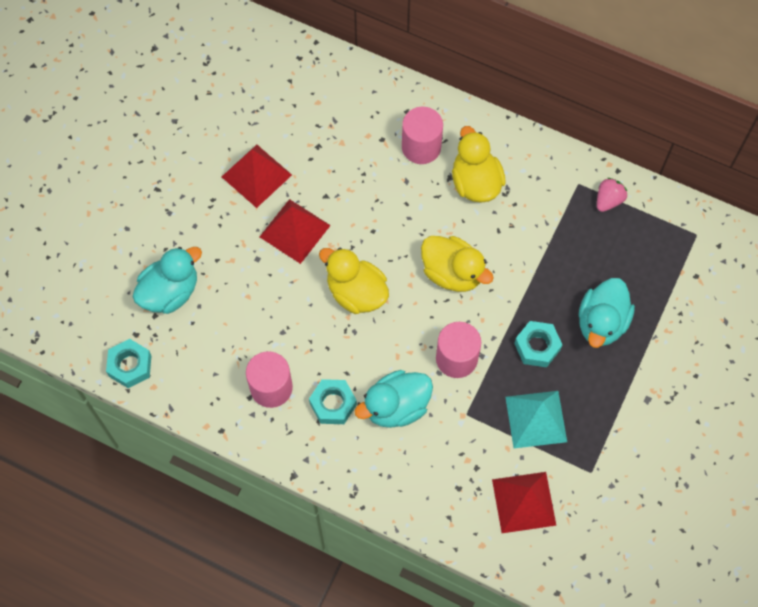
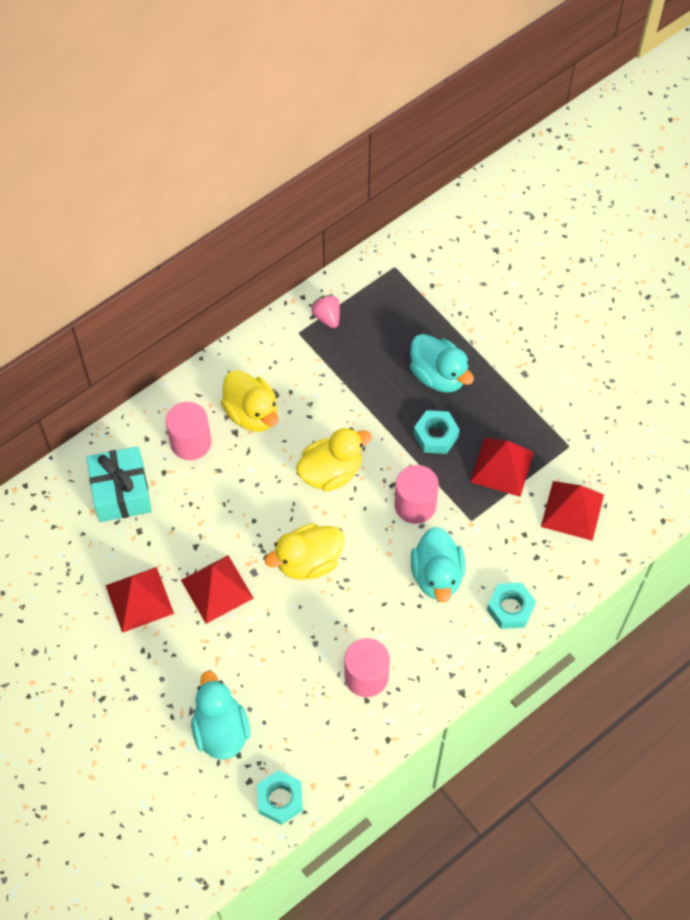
camera: 65 degrees left, 5 degrees down
(333, 404) = (408, 628): turquoise nut -> turquoise nut (510, 608)
(346, 116) = (121, 492): none -> turquoise gift
(475, 182) = (252, 413): yellow duck -> yellow duck turned 135 degrees counterclockwise
(536, 419) = (502, 467): turquoise pyramid -> red pyramid

